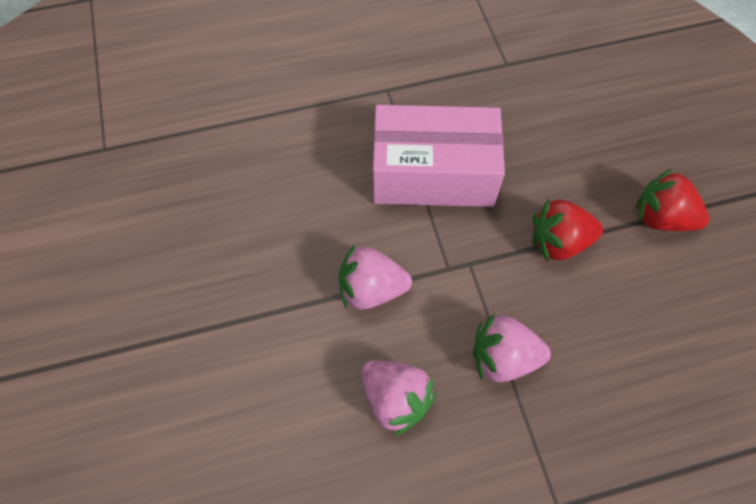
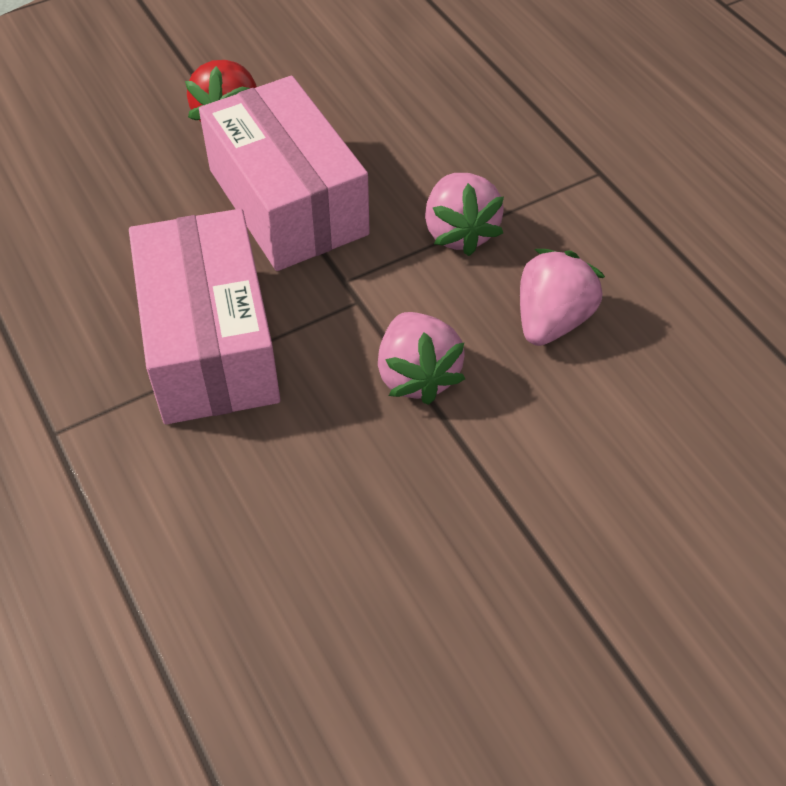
camera: 105 degrees left, 10 degrees down
(559, 242) = (288, 202): red strawberry -> pink box

